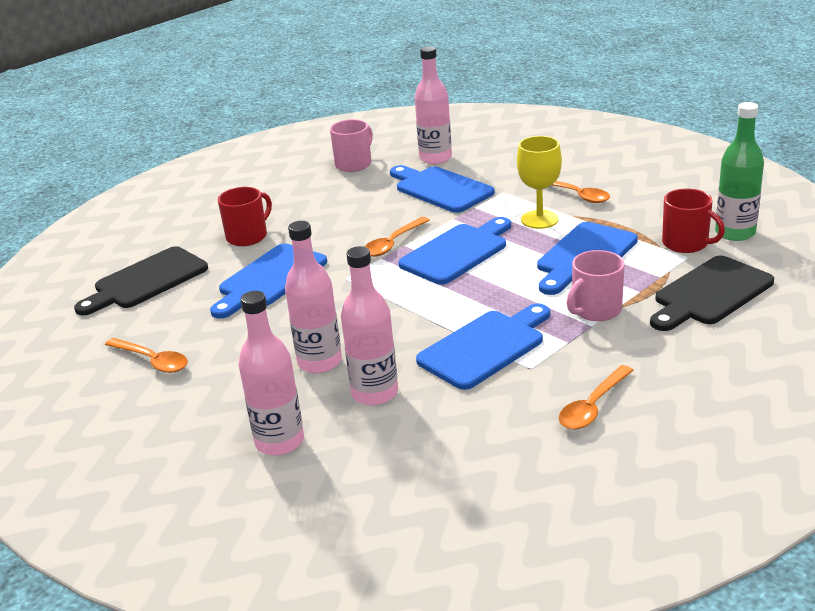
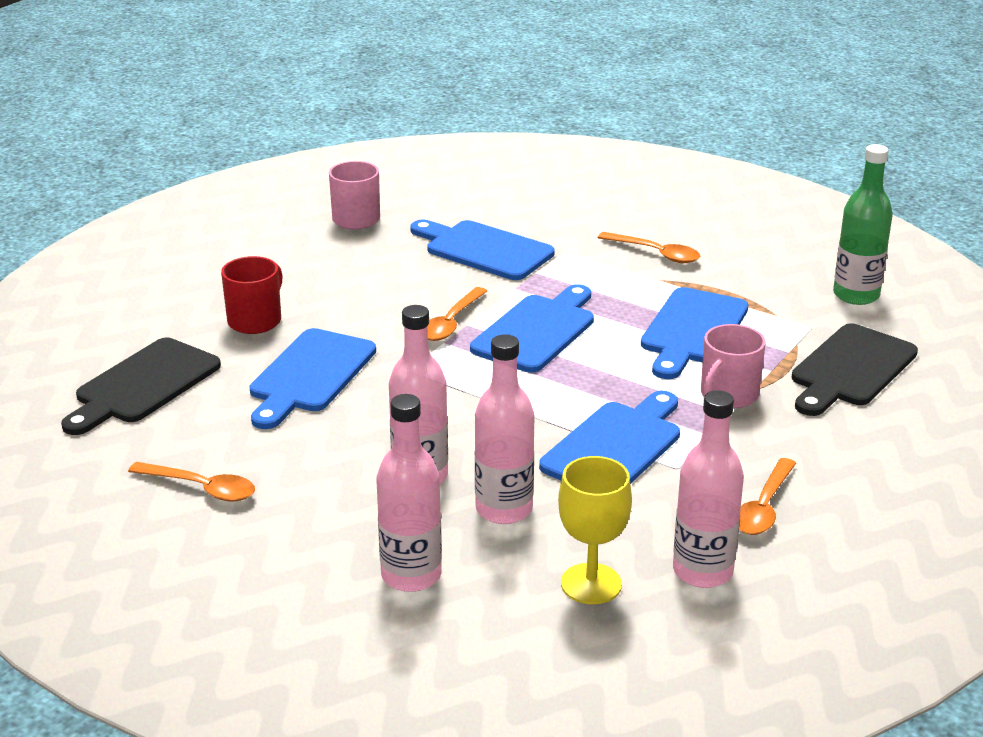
camera: 15 degrees left, 0 degrees up
(435, 158) = (461, 209): pink bottle -> pink bottle (702, 571)
(539, 219) = (622, 286): yellow goblet -> yellow goblet (591, 584)
(686, 243) = (805, 310): red mug -> none

